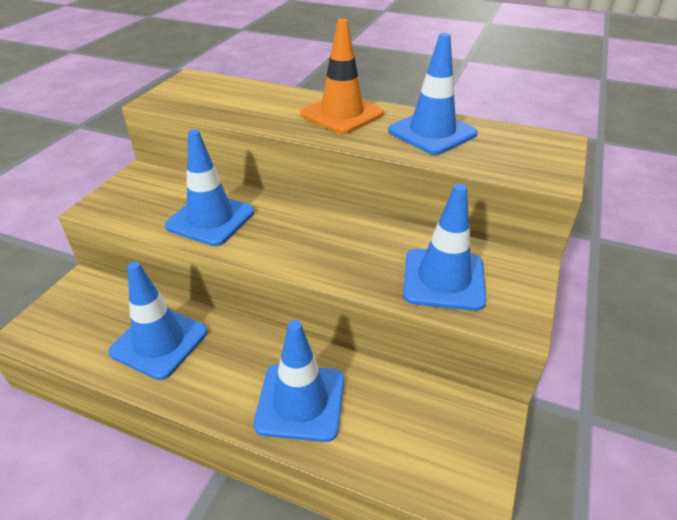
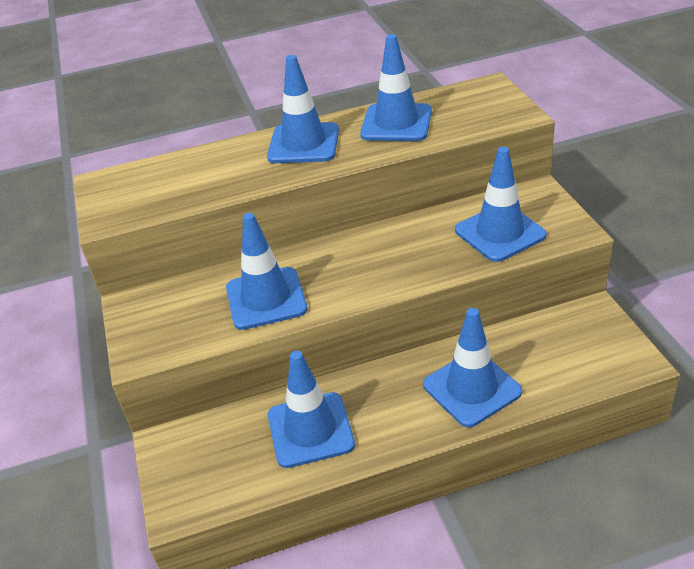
camera: 35 degrees left, 0 degrees up
(342, 114) = (303, 144): orange traffic cone -> blue traffic cone

